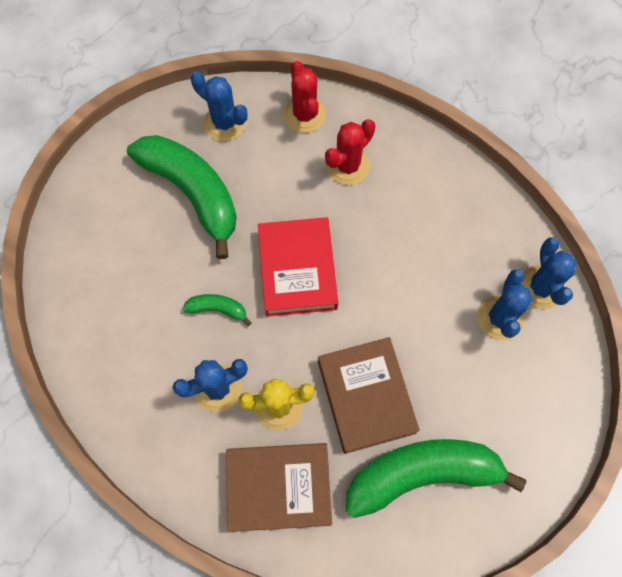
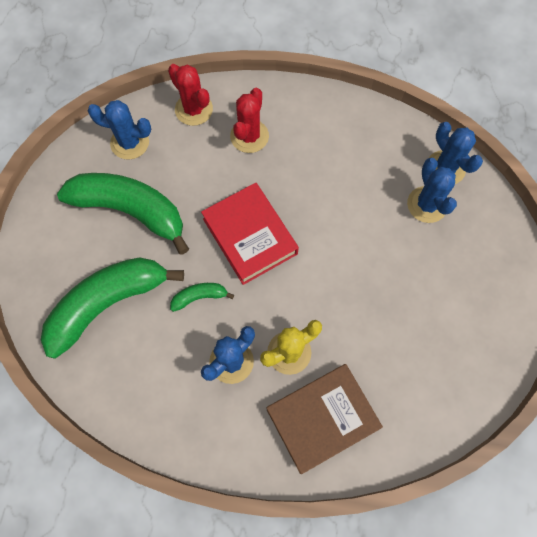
camera: 25 degrees left, 0 degrees up
(366, 396) = (355, 313): brown book -> none
(423, 474) = (429, 353): green banana -> green banana (108, 304)

